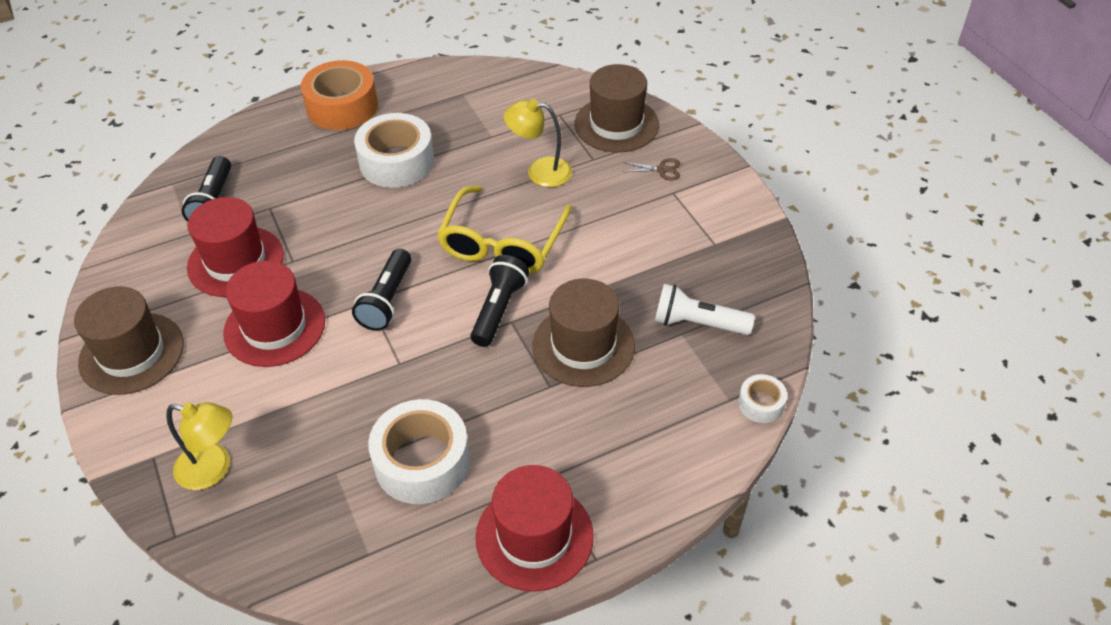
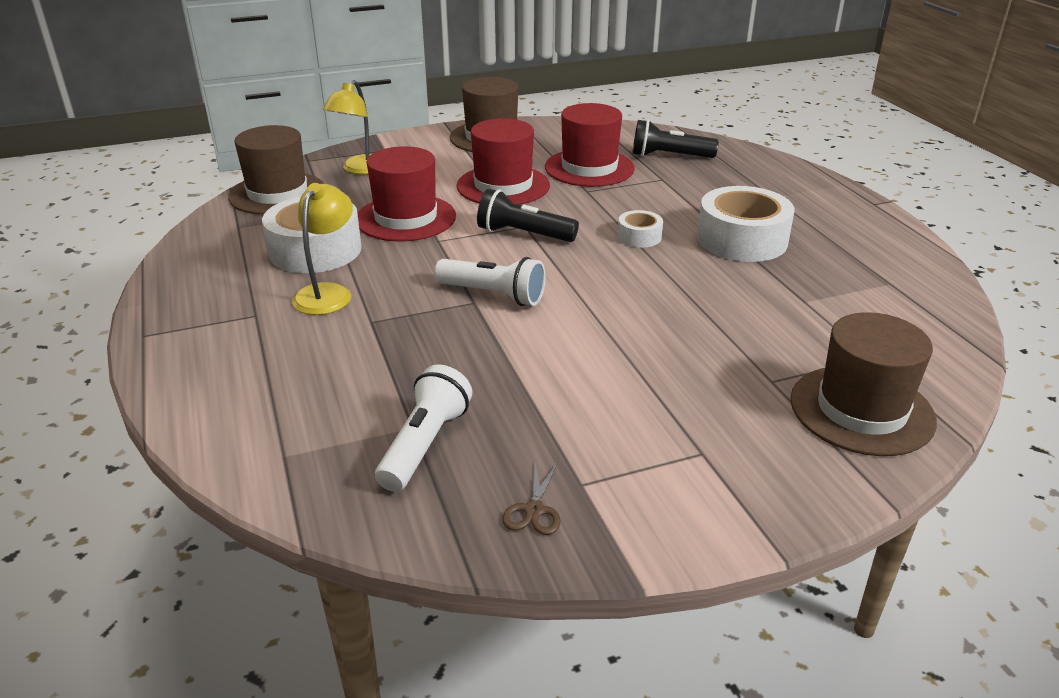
camera: 95 degrees right, 15 degrees down
(342, 106) = (834, 209): orange tape -> none
(498, 310) = (493, 295): black flashlight -> white flashlight
(503, 242) = (601, 301): yellow glasses -> none
(534, 536) = (194, 303): red hat -> red hat (406, 218)
(540, 171) = (737, 334): yellow lamp -> yellow lamp (328, 293)
(583, 346) = (420, 347): brown hat -> brown hat (277, 193)
(662, 170) = (756, 447): brown scissors -> brown scissors (534, 510)
(761, 404) = (261, 485): white tape -> white tape (639, 237)

